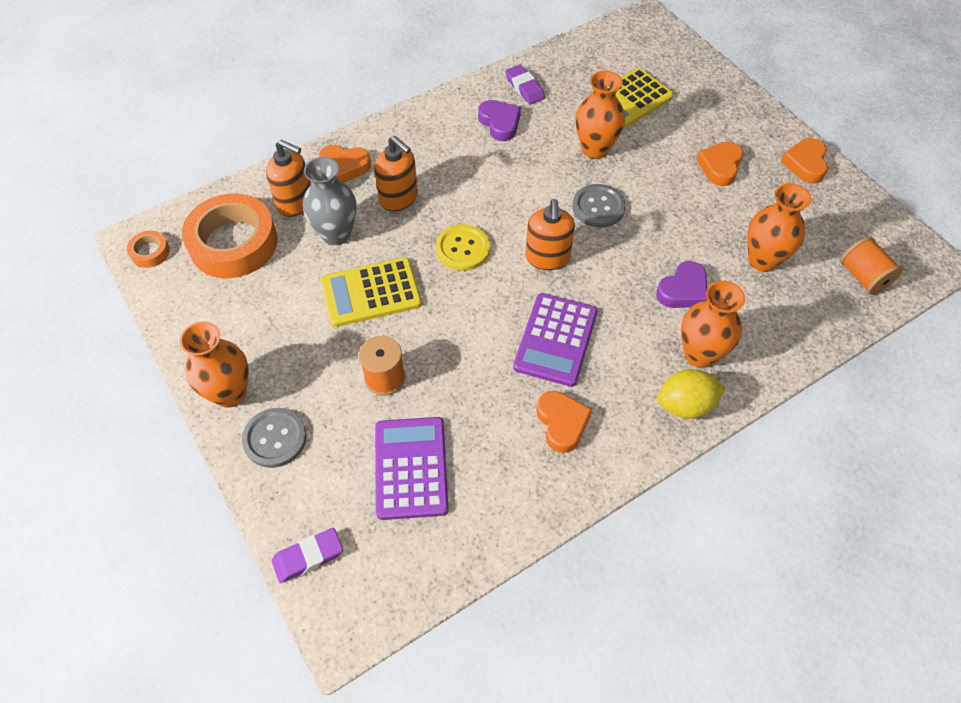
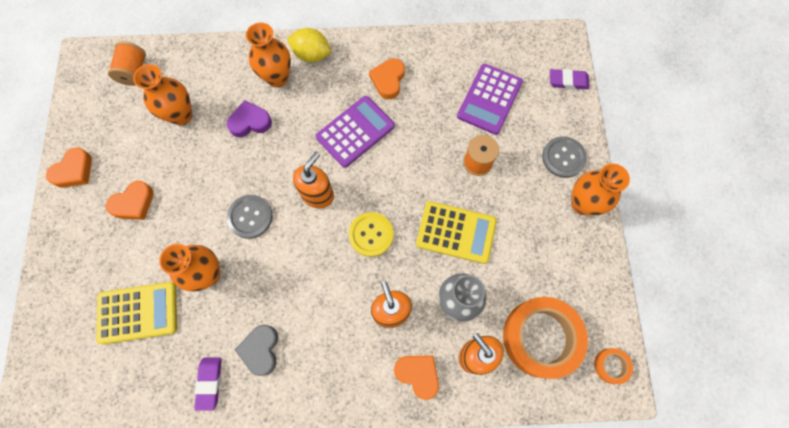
camera: 150 degrees left, 15 degrees up
(500, 123) = (261, 350): purple heart -> grey heart

